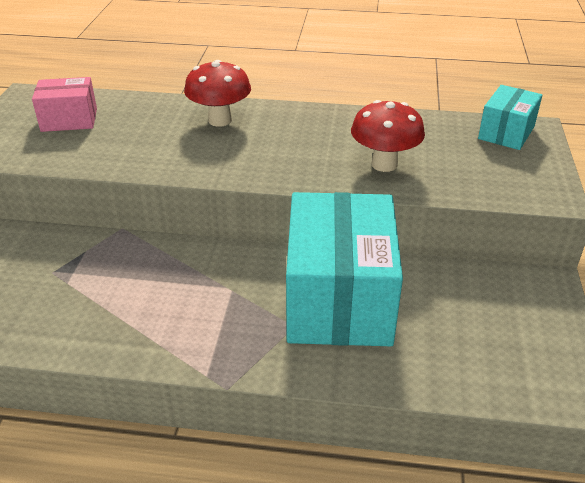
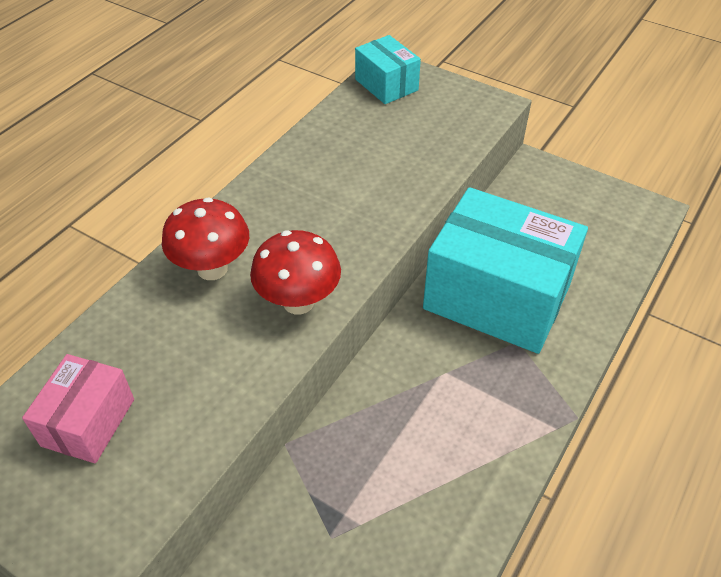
camera: 65 degrees left, 10 degrees up
(384, 164) = (388, 177): red mushroom -> red mushroom (298, 302)

